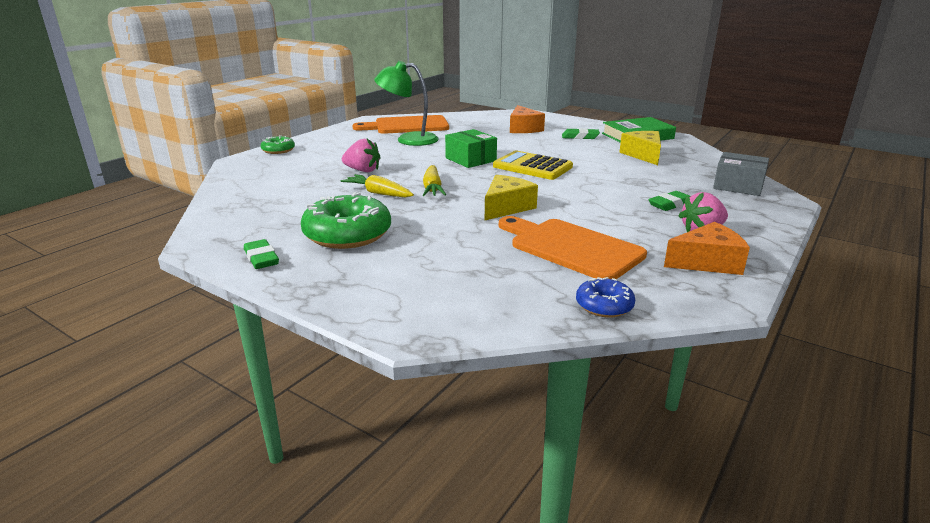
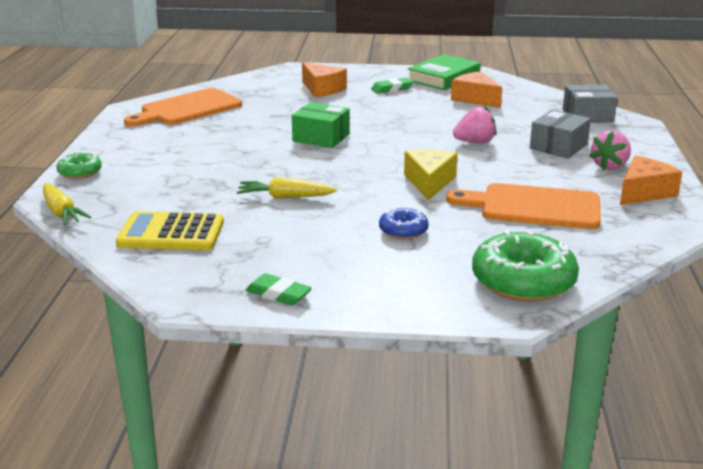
camera: 30 degrees left, 0 degrees up
(347, 234) = (323, 247): green donut -> green donut (523, 281)
(363, 170) = (226, 175): pink strawberry -> pink strawberry (475, 142)
(408, 139) = (217, 127): green lamp -> none
(432, 188) = (331, 179): yellow carrot -> yellow carrot (61, 212)
(532, 167) = (393, 133): yellow calculator -> yellow calculator (171, 233)
(604, 305) = (618, 248): blue donut -> blue donut (403, 231)
(643, 155) = (475, 99): yellow cheese -> orange cheese
(670, 204) = (558, 146): green eraser -> grey box

